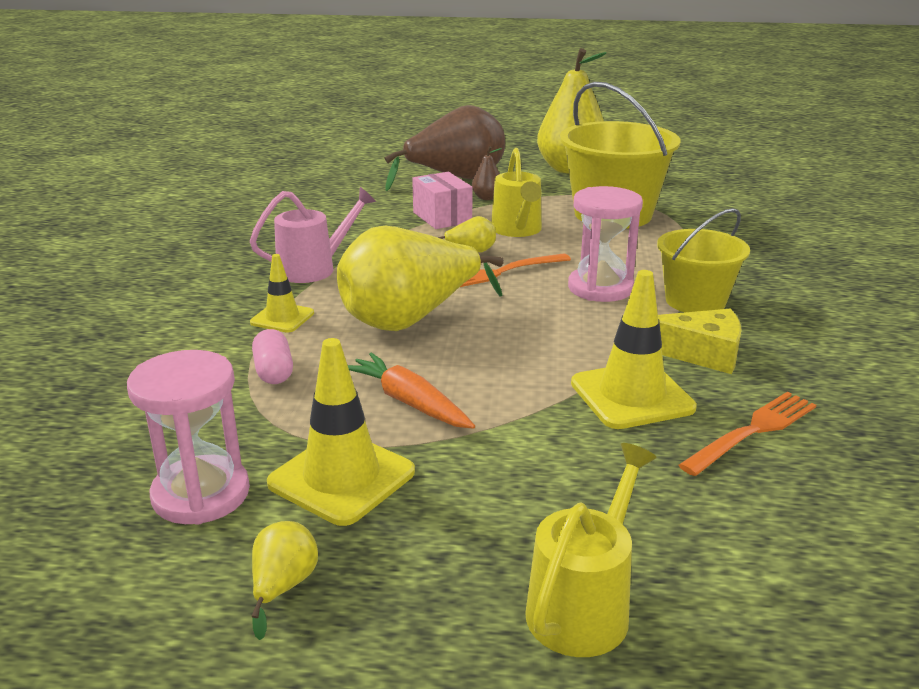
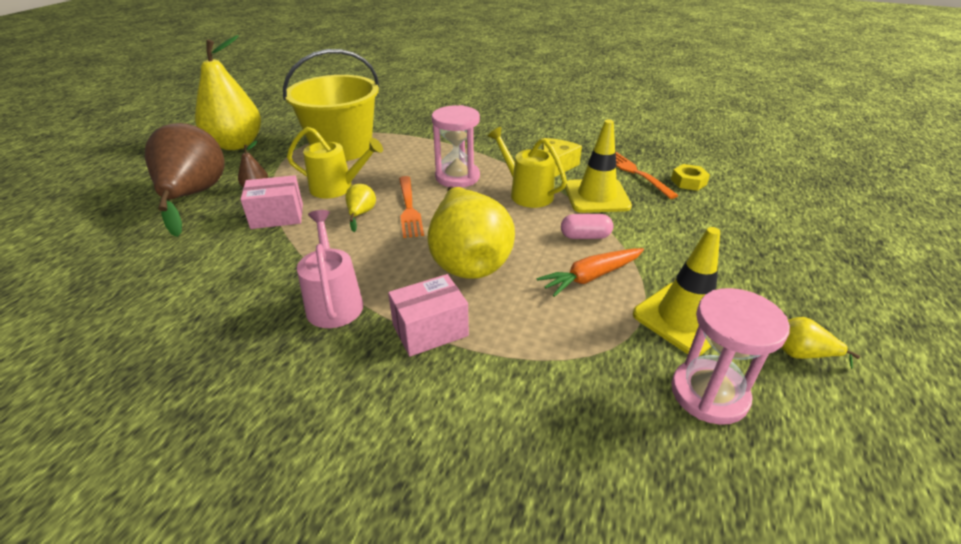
camera: 75 degrees left, 10 degrees up
(274, 371) = (529, 342): pink capsule -> pink capsule (585, 236)
(282, 318) = (430, 330): yellow traffic cone -> pink box
(584, 606) = (785, 249): yellow watering can -> yellow watering can (526, 193)
(695, 301) = (491, 153): yellow bucket -> none
(772, 493) = (688, 182): none -> yellow nut

